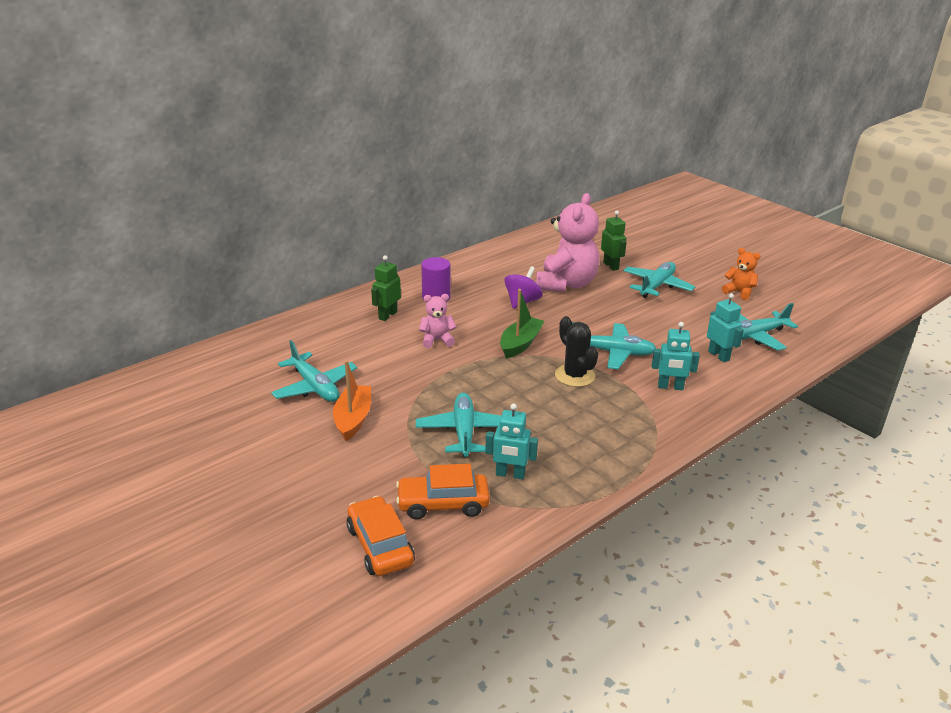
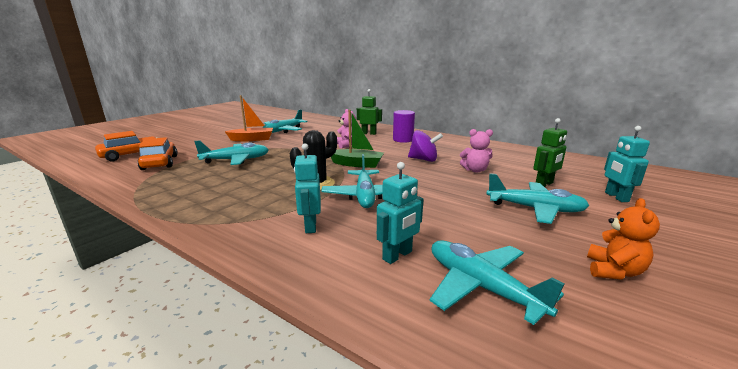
camera: 75 degrees right, 10 degrees down
(510, 474) = (182, 175): turquoise robot -> turquoise robot (616, 197)
(566, 284) = (475, 170): pink teddy bear -> pink teddy bear, size x0.48

